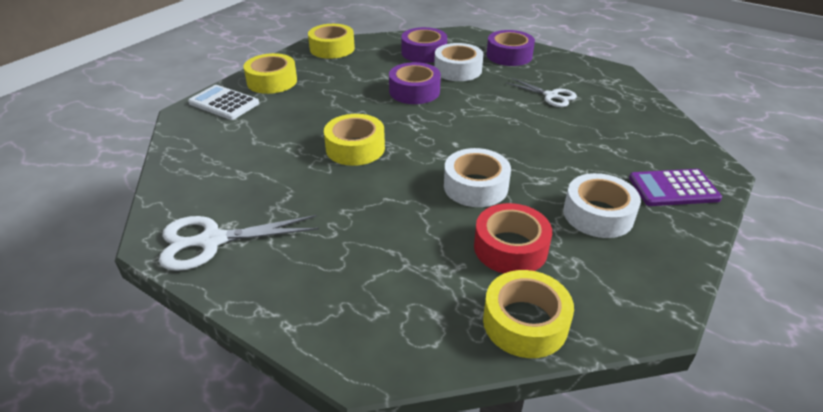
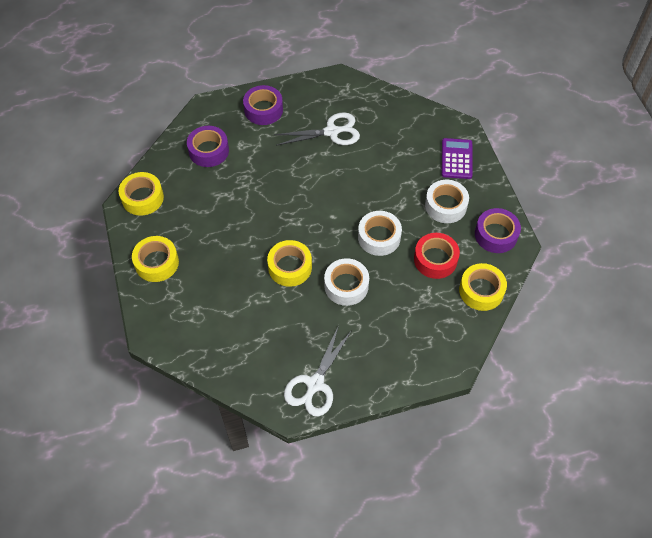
camera: 50 degrees left, 20 degrees up
(224, 103) = (160, 307): white calculator -> none
(414, 91) = (255, 193): purple tape -> purple tape (496, 235)
(458, 70) = (252, 151): white tape -> white tape (346, 286)
(551, 96) = (331, 132): white scissors -> white scissors, size x1.52
(673, 188) = (456, 159): purple calculator -> purple calculator turned 150 degrees clockwise

